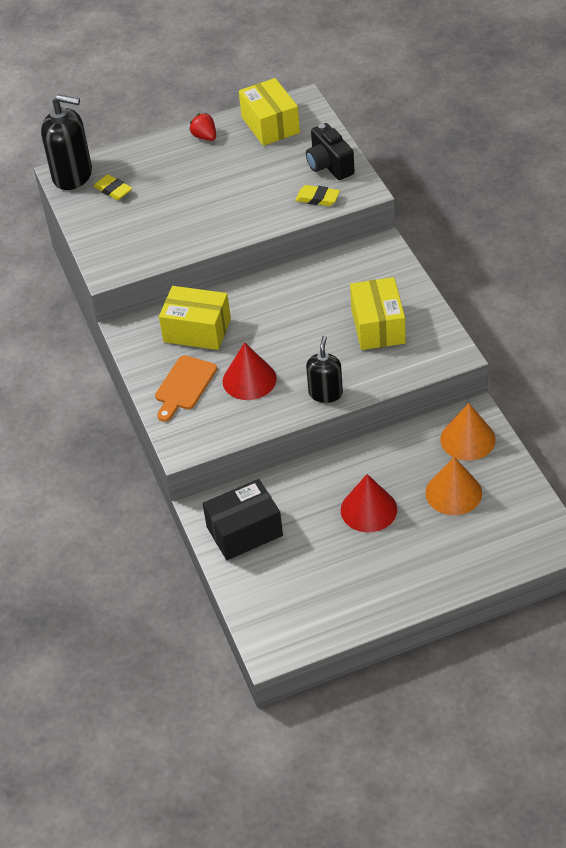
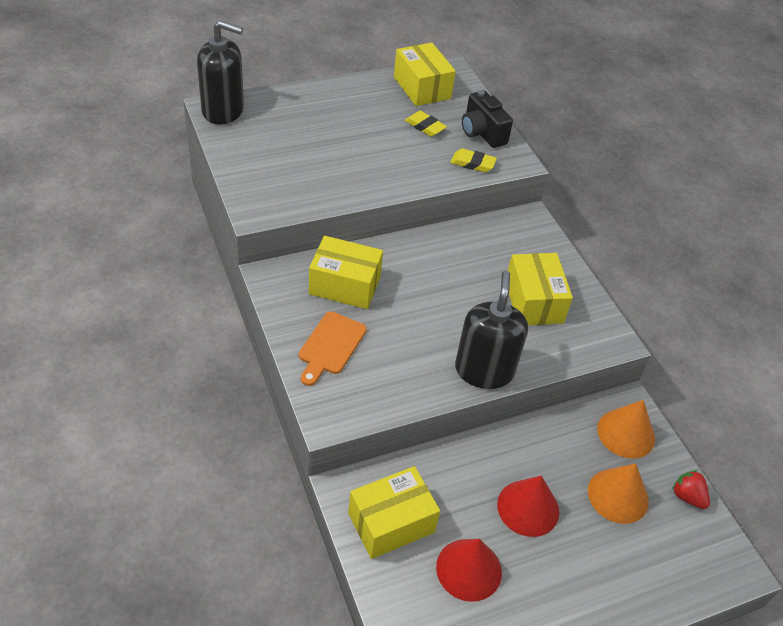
camera: 10 degrees left, 0 degrees up
(113, 190) = (264, 130): yellow eraser -> yellow eraser (425, 127)
(205, 137) = (358, 91): red strawberry -> red strawberry (687, 497)
(244, 531) = (391, 522): black box -> yellow box
(249, 380) = (401, 346): red cone -> red cone (469, 569)
(325, 393) = (484, 370): black soap dispenser -> black soap dispenser, size x1.62

